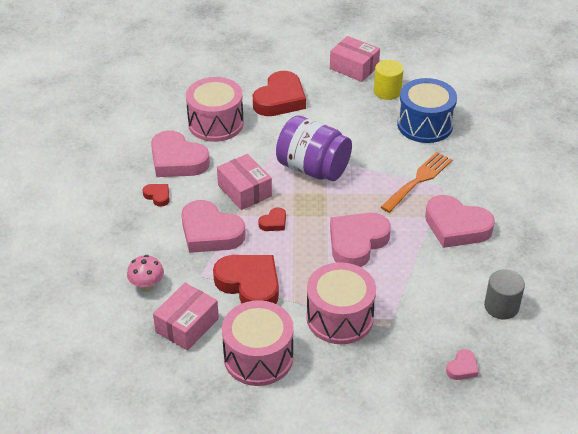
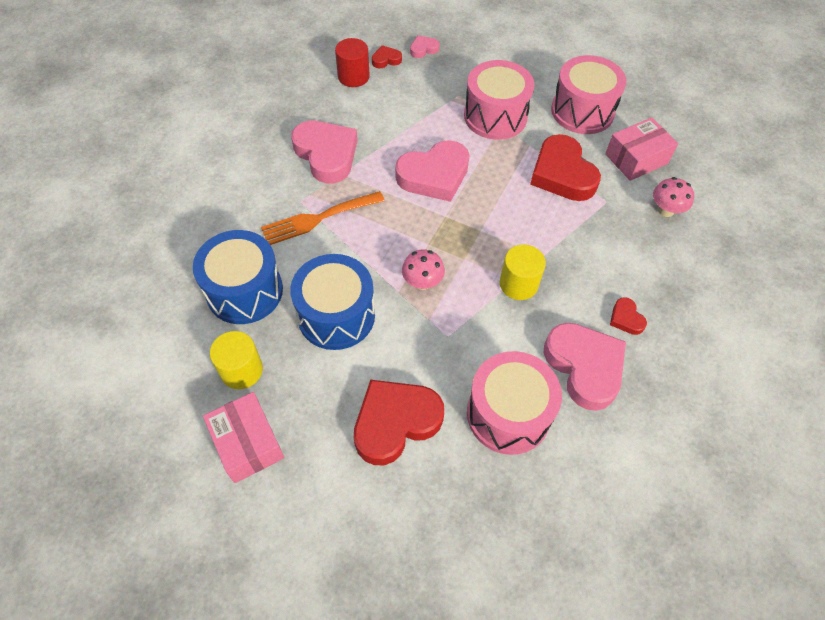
camera: 155 degrees left, 15 degrees up
(210, 232) = (580, 245): pink heart -> none
(244, 191) = (518, 284): pink box -> yellow cylinder
(273, 222) = (505, 230): red heart -> red heart (386, 60)
(313, 168) = (422, 282): purple jar -> pink mushroom
(355, 133) = (336, 315): none -> blue drum
(501, 306) = (353, 76): grey cylinder -> red cylinder

